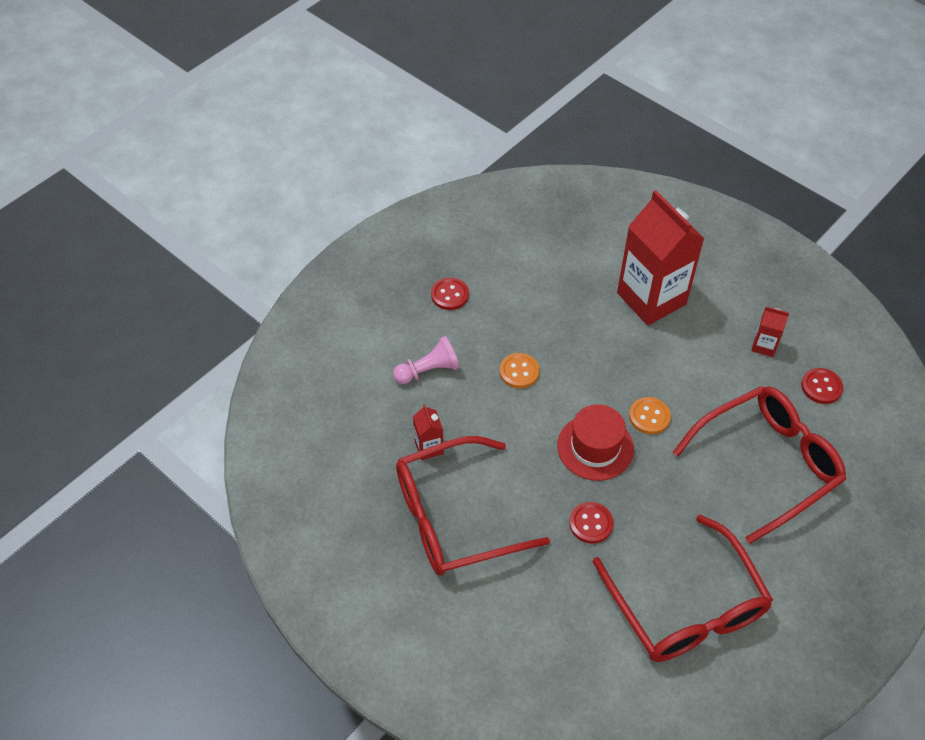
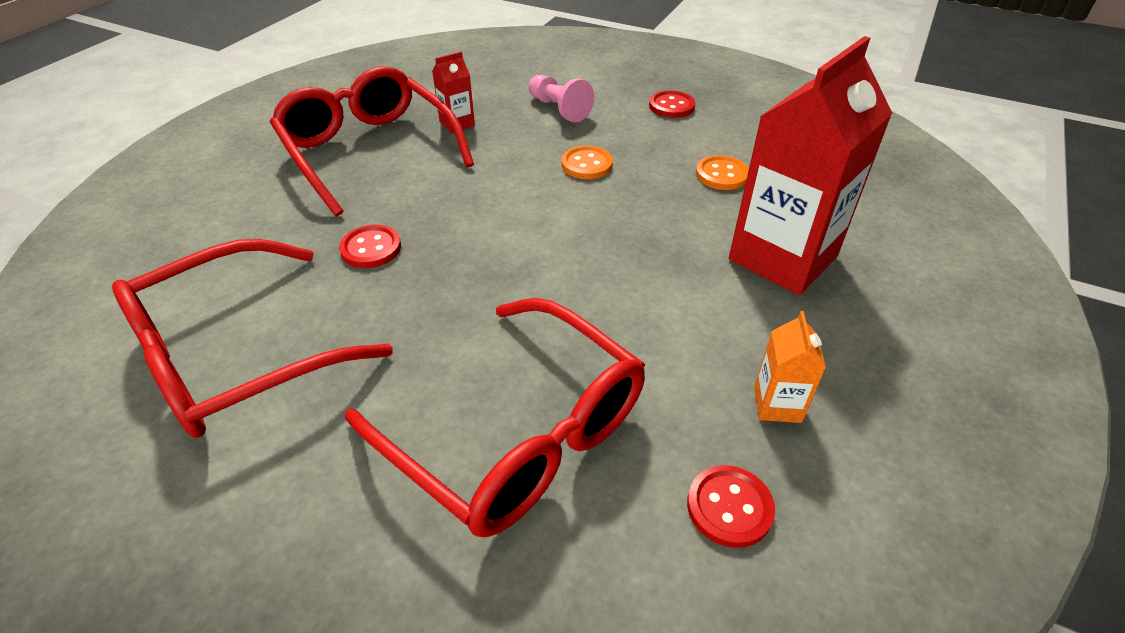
camera: 75 degrees right, 10 degrees down
(595, 447) = (492, 237): red hat -> none
(649, 416) = (562, 281): orange button -> orange button (721, 175)
(764, 346) = (777, 404): red carton -> orange carton

